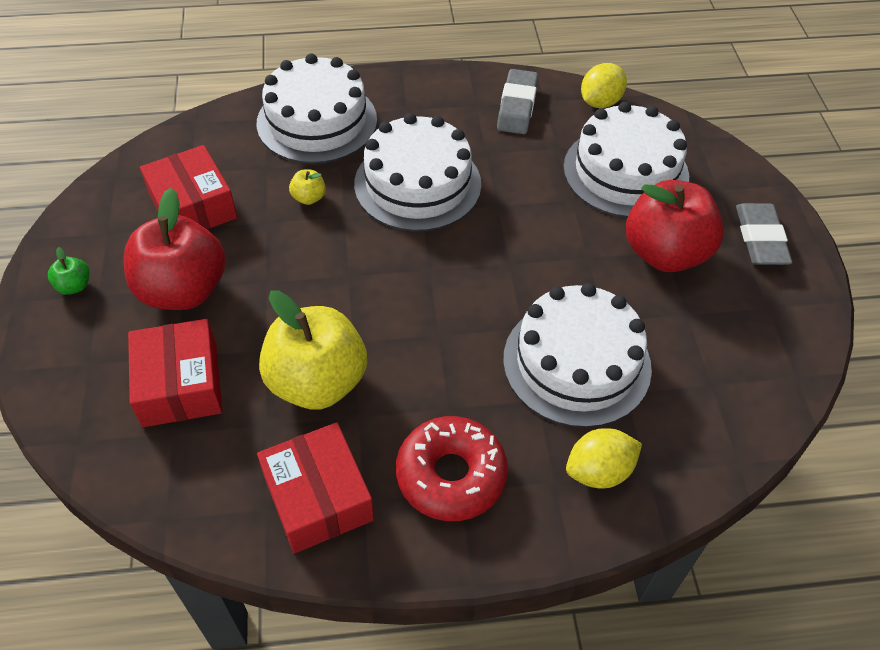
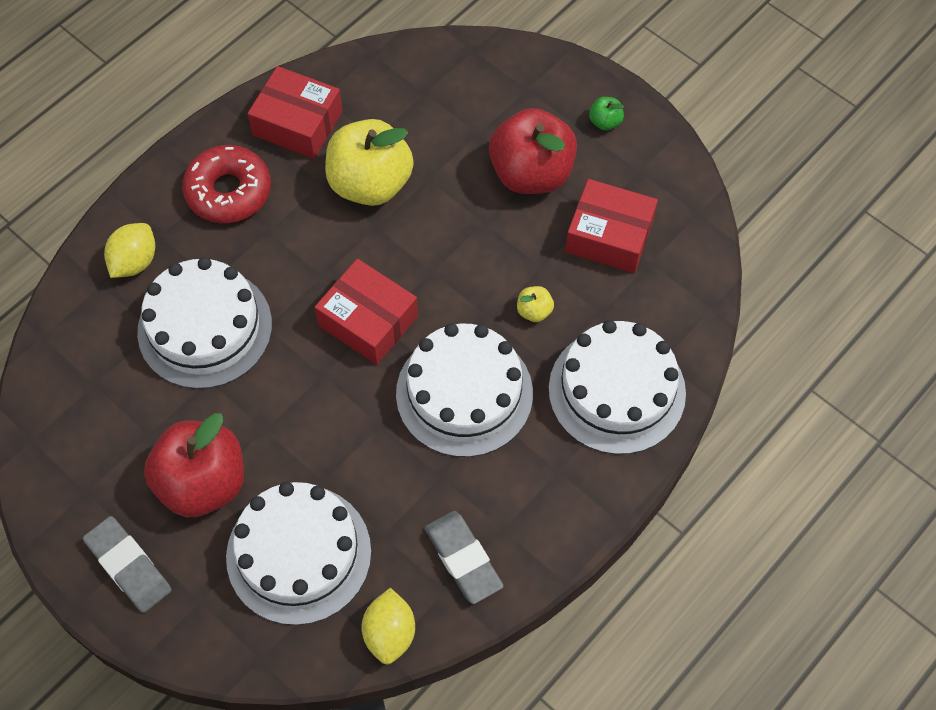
camera: 140 degrees right, 10 degrees up
(180, 384) = (454, 119): red box -> red box (368, 321)

